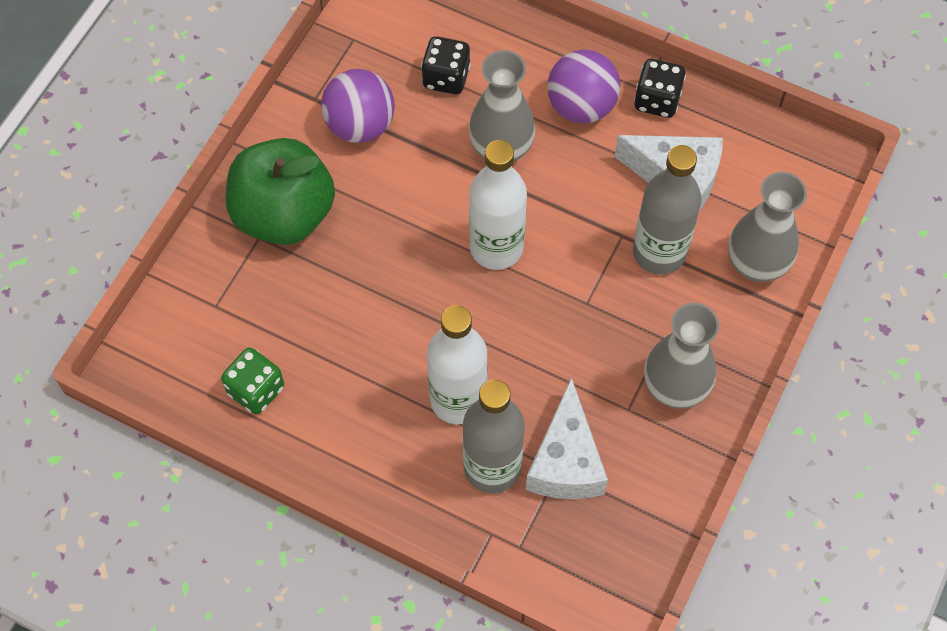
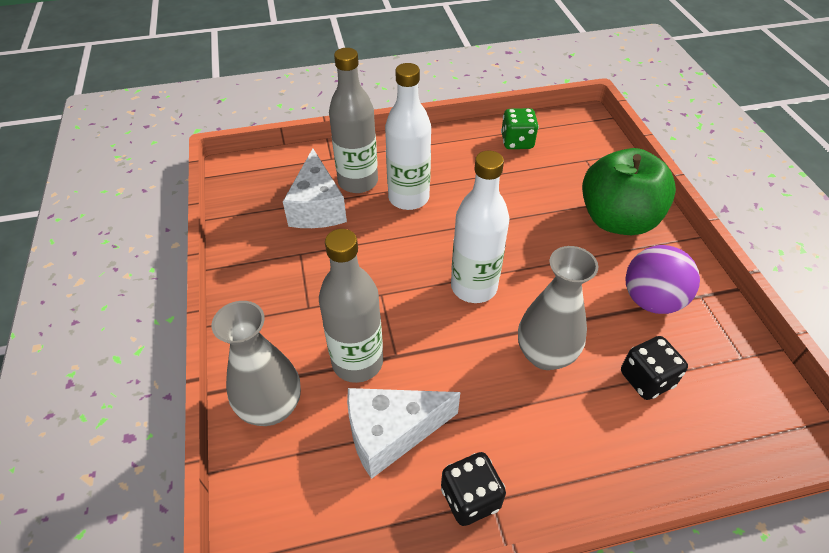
camera: 140 degrees right, 15 degrees down
(566, 461) = (317, 207): white cheese -> white cheese turned 150 degrees counterclockwise
(581, 106) = (526, 438): purple ball -> none
(675, 387) = (277, 283): grey vase -> none

